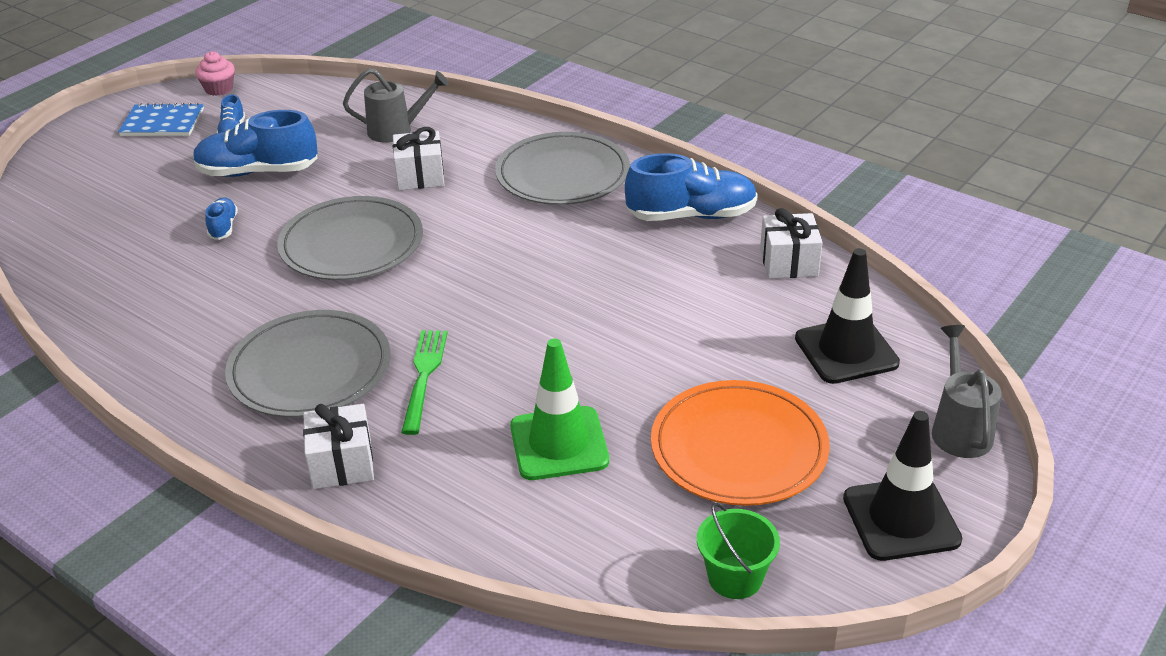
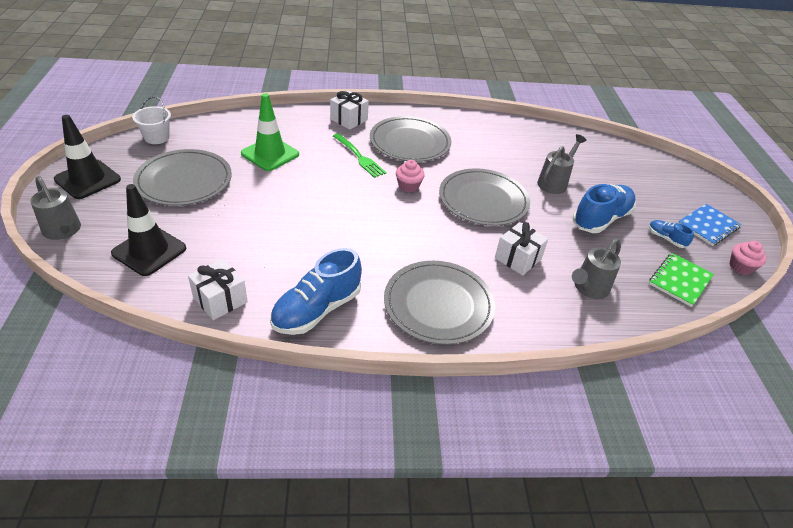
camera: 135 degrees right, 5 degrees up
(223, 227) = (554, 182): blue shoe -> grey watering can
(299, 103) = (680, 281): none -> green notebook
(417, 300) = (408, 186): none -> pink cupcake
(735, 577) = (157, 137): green bucket -> white bucket
(739, 448) = (184, 181): orange plate -> grey plate

